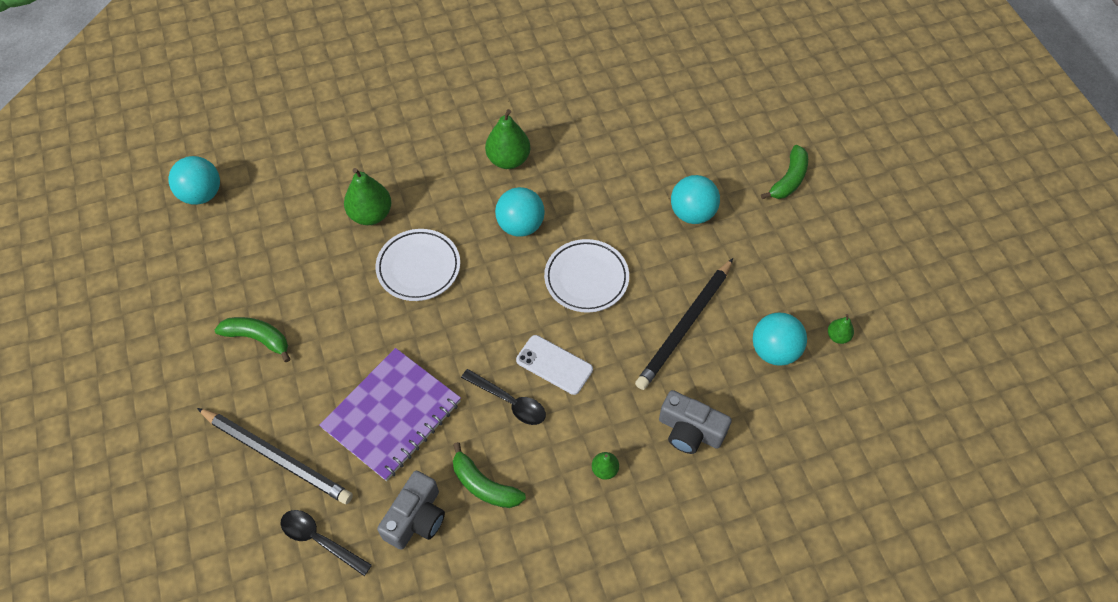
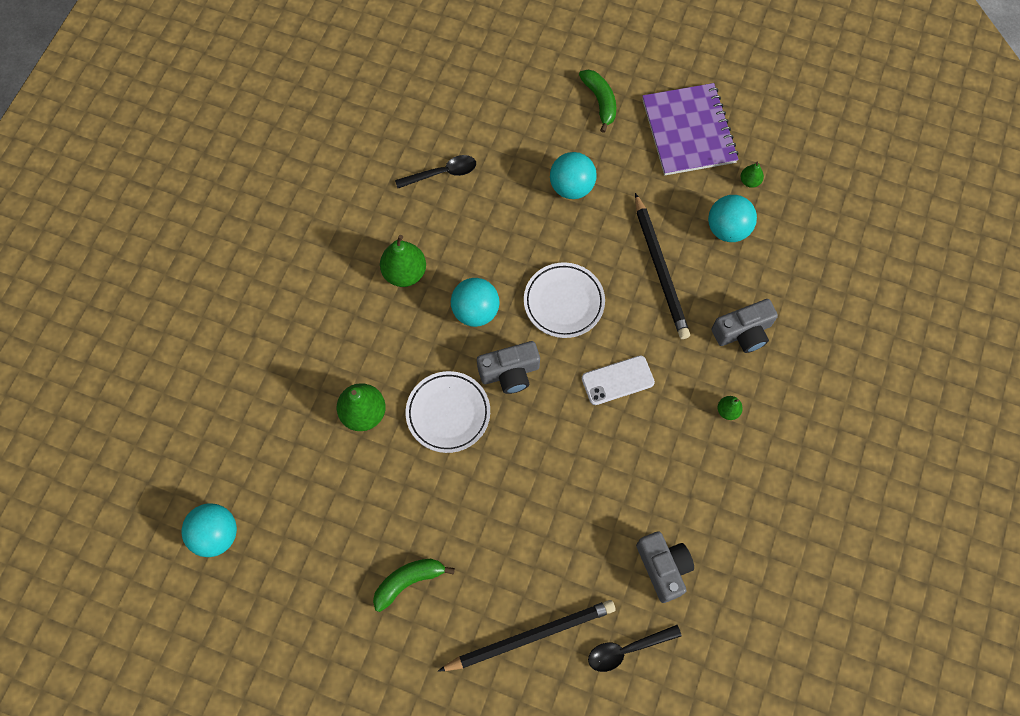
camera: 50 degrees left, 10 degrees up
(392, 415) = (564, 525): purple notebook -> purple notebook (688, 131)
(484, 485) = (675, 501): green banana -> none
(490, 284) = (510, 372): none -> grey camera
(510, 402) = (622, 434): black spoon -> black spoon (442, 173)

